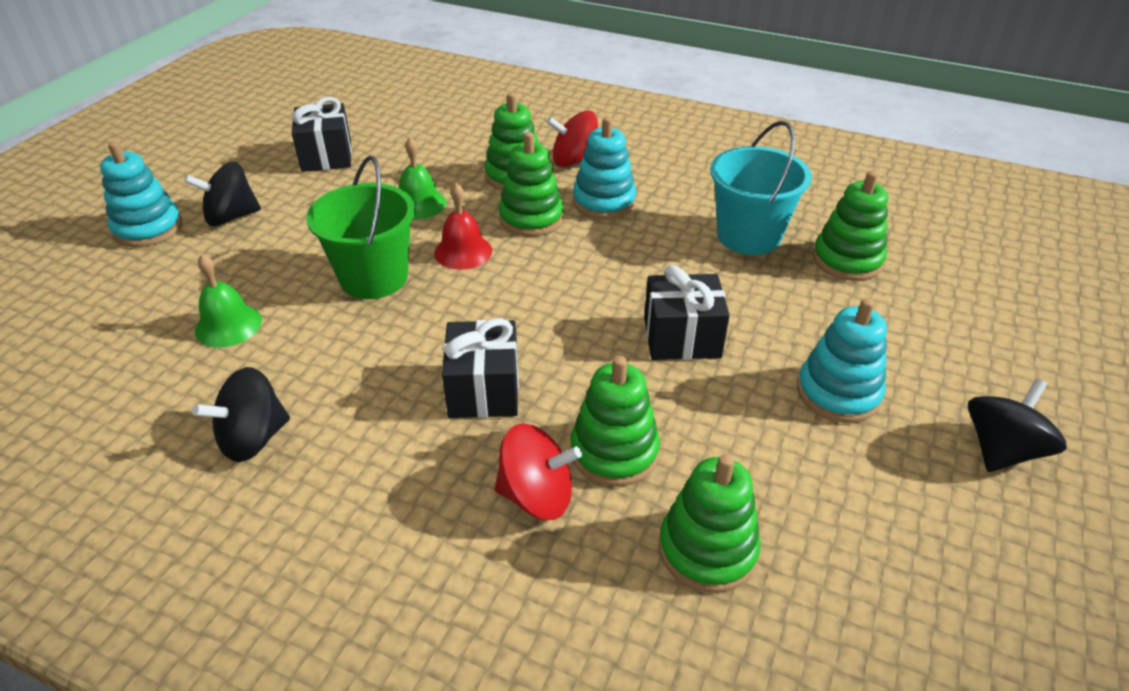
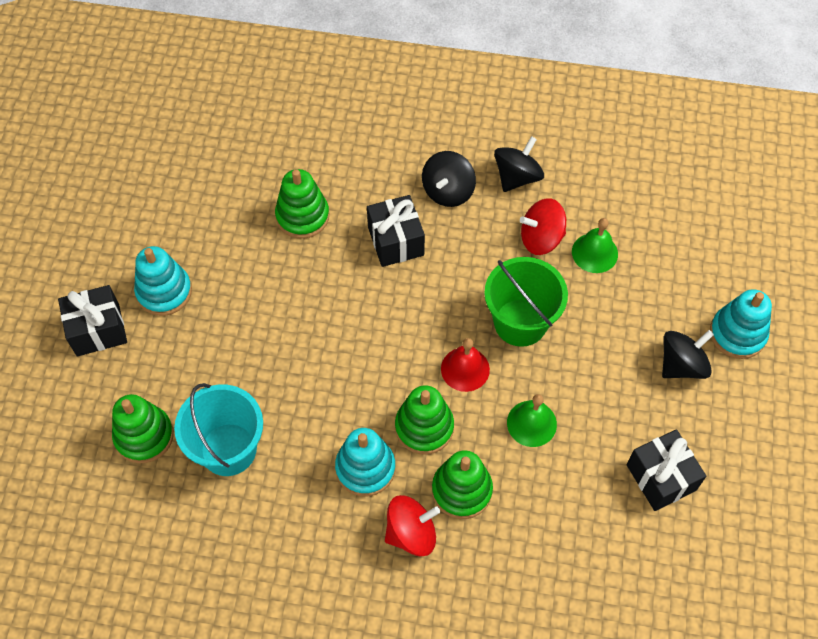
camera: 165 degrees right, 20 degrees up
(537, 495) = (340, 180): red spinning top -> red spinning top (541, 238)
(682, 338) = (273, 316): black gift -> black gift (98, 330)
(707, 550) = (242, 171): green stacking toy -> none
(1001, 450) = (67, 270): black spinning top -> black spinning top (448, 191)

